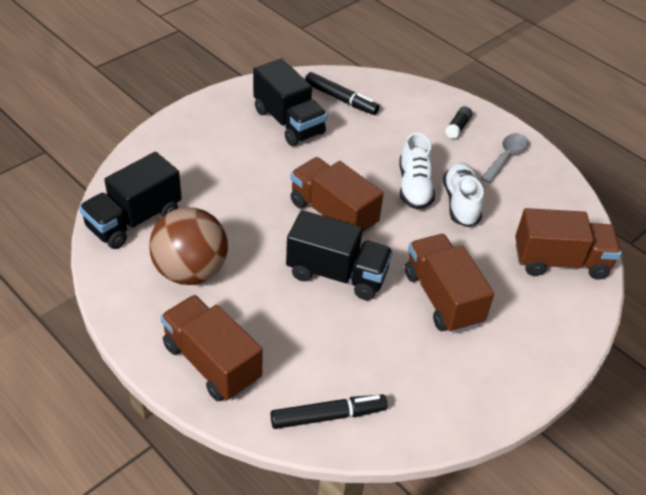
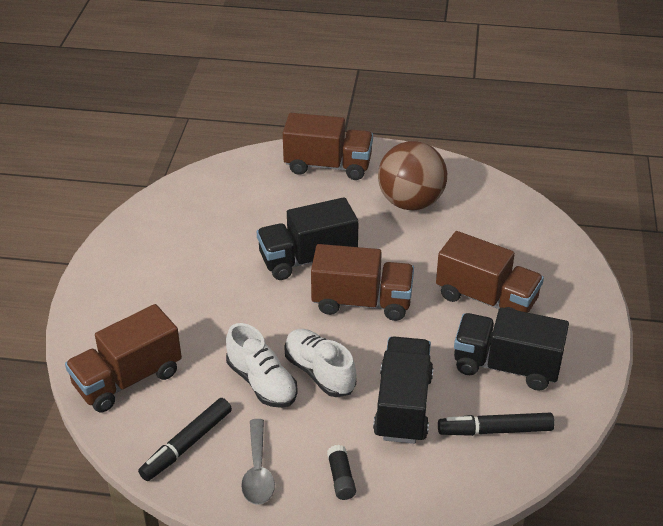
camera: 145 degrees right, 5 degrees down
(134, 220) = (496, 209): black truck -> black truck (403, 406)
(328, 416) = (226, 179): black marker -> black marker (187, 445)
(442, 298) = (210, 288): brown truck -> brown truck (486, 298)

